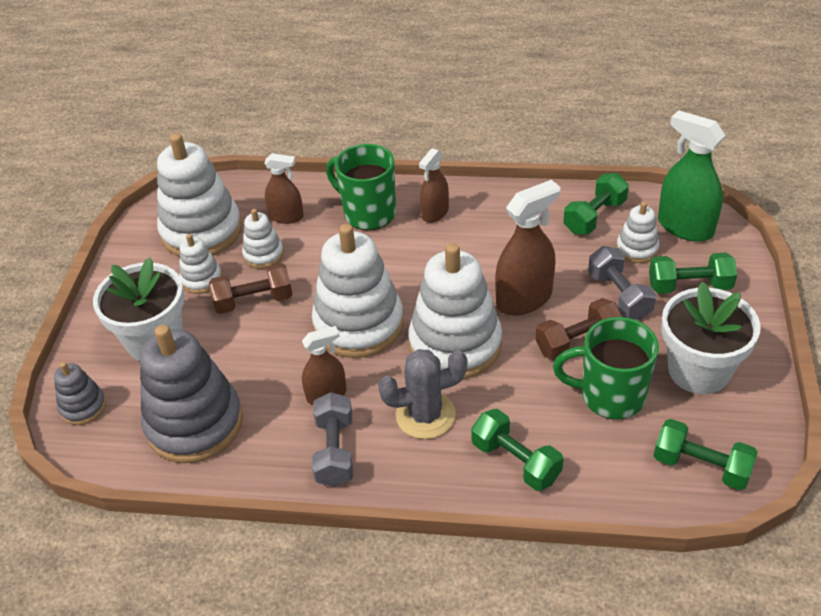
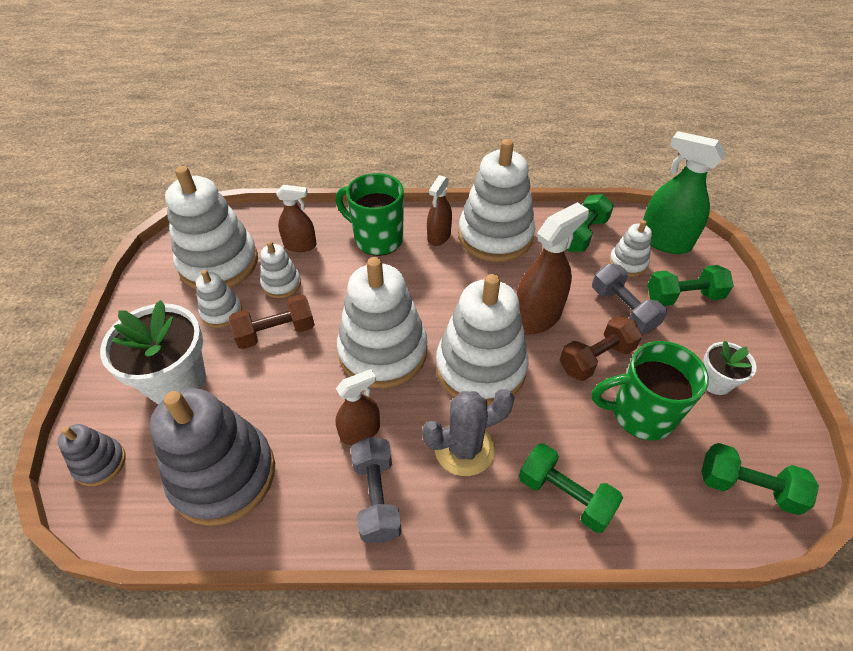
camera: 10 degrees left, 5 degrees up
(496, 215) = (495, 236): none -> white stacking toy
(698, 370) = (715, 382): white flower pot -> white flower pot, size x0.53

